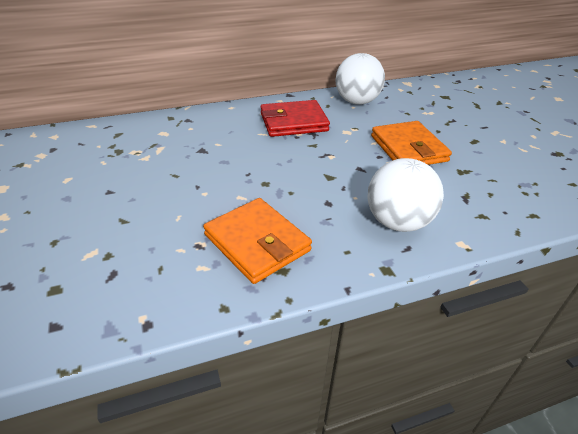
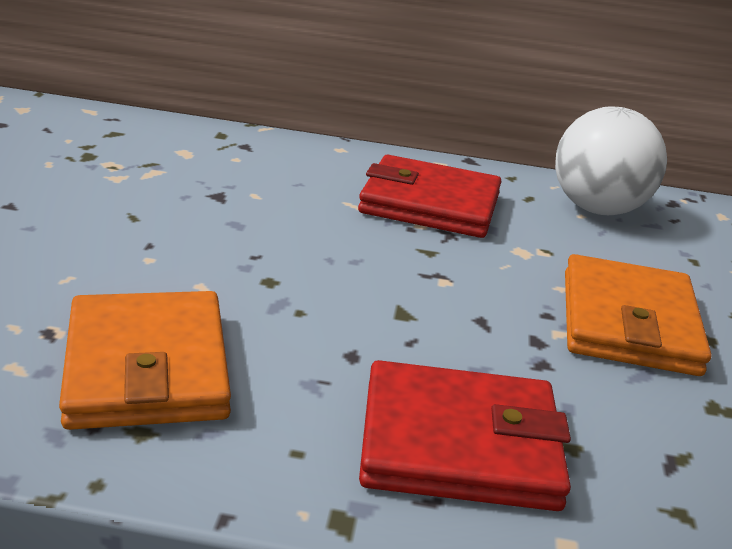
camera: 25 degrees right, 10 degrees down
(397, 222) = (459, 444): white ball -> red wallet

